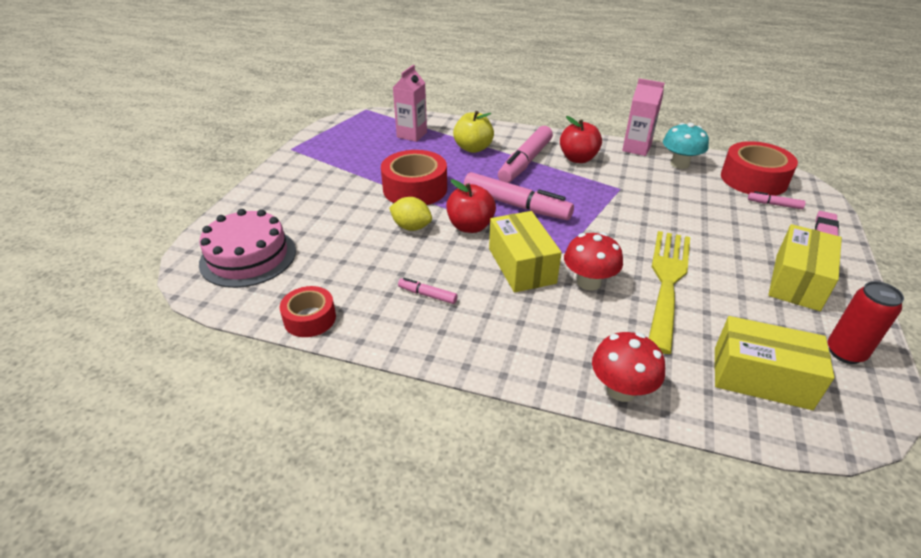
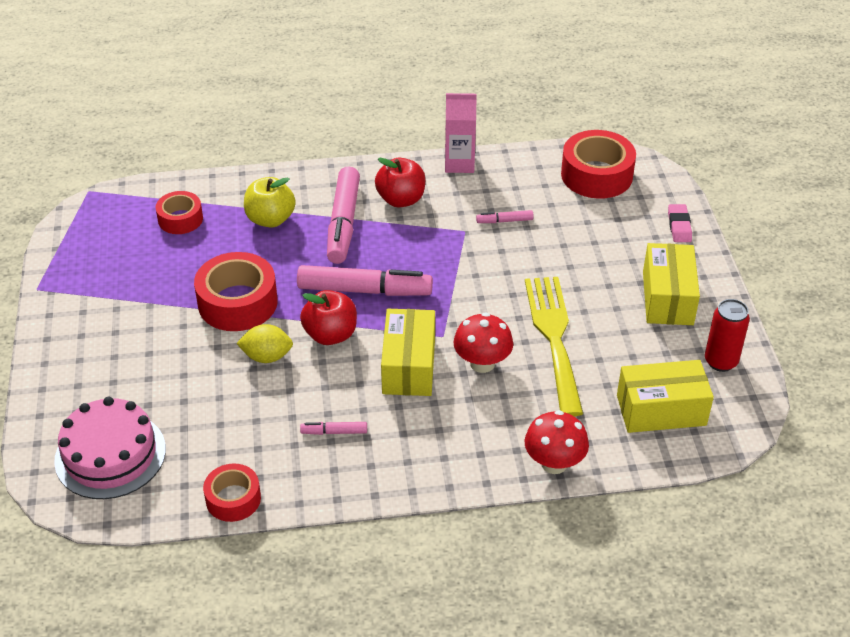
camera: 25 degrees left, 5 degrees up
(412, 135) = (180, 219): pink carton -> red tape
(521, 265) = (409, 366): yellow box -> yellow box turned 45 degrees clockwise
(679, 164) = (514, 175): turquoise mushroom -> none
(774, 204) = (625, 205): pink marker -> pink marker (504, 221)

